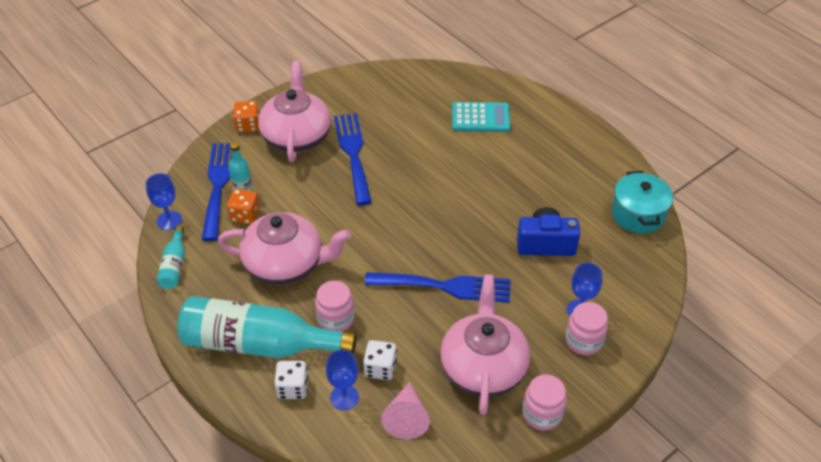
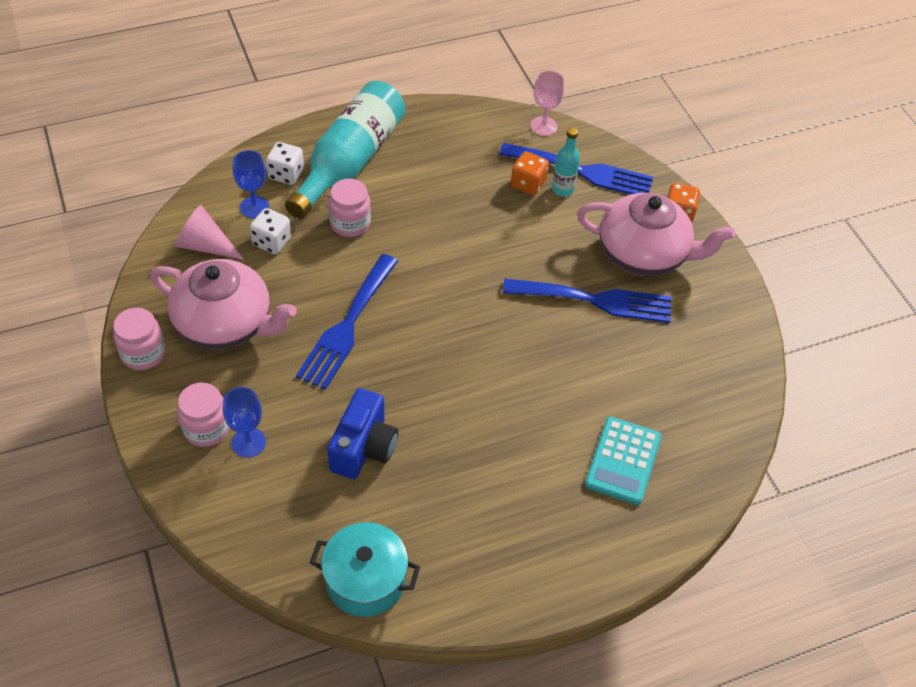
camera: 105 degrees right, 5 degrees up
(169, 220) = (543, 126): blue goblet -> pink goblet
(174, 265) = (479, 120): turquoise bottle -> none
(285, 264) = (442, 201): pink teapot -> none

